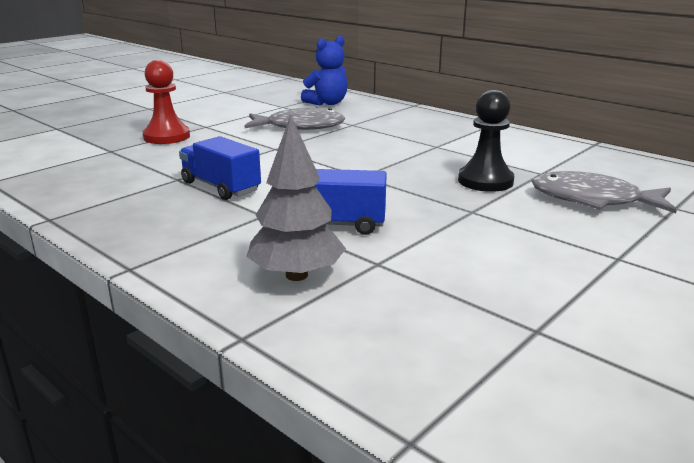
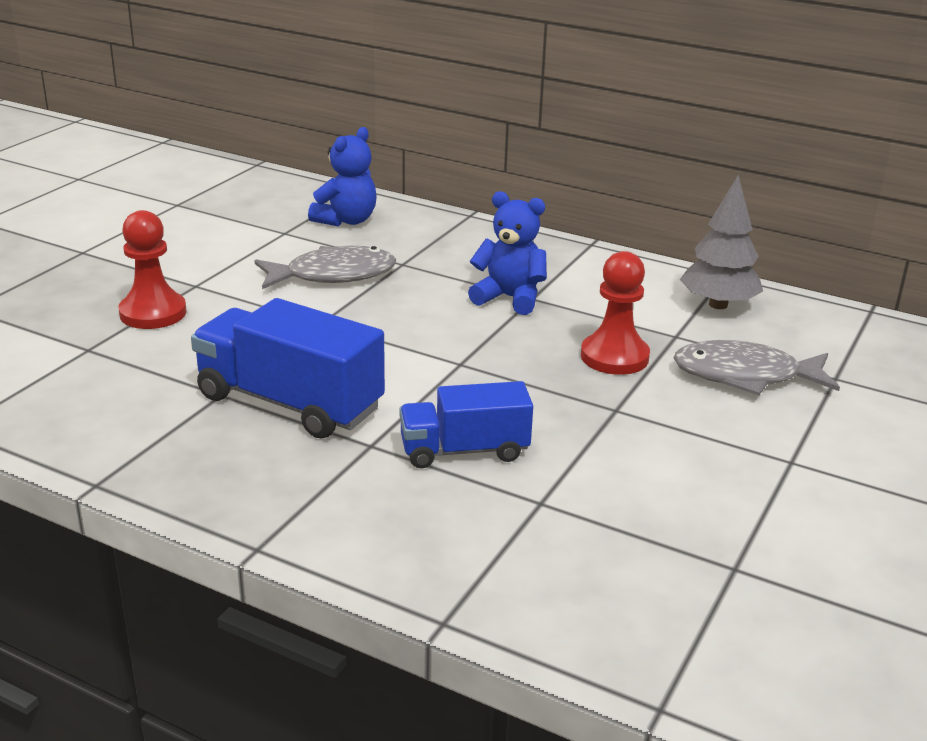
camera: 15 degrees left, 5 degrees up
(221, 187) = (289, 403): blue truck -> blue truck, size x1.57
(296, 275) = (459, 532): grey tree -> grey tree (718, 305)
(419, 145) = (509, 298): none -> blue teddy bear
(485, 181) = (614, 357): black pawn -> red pawn

